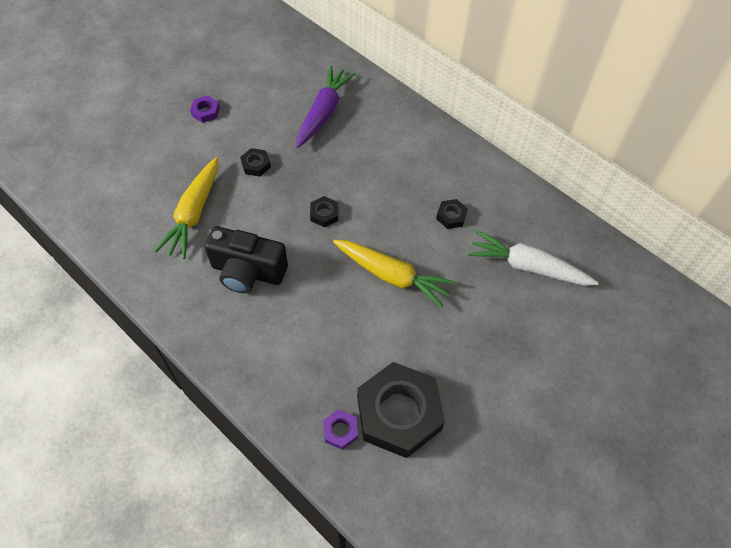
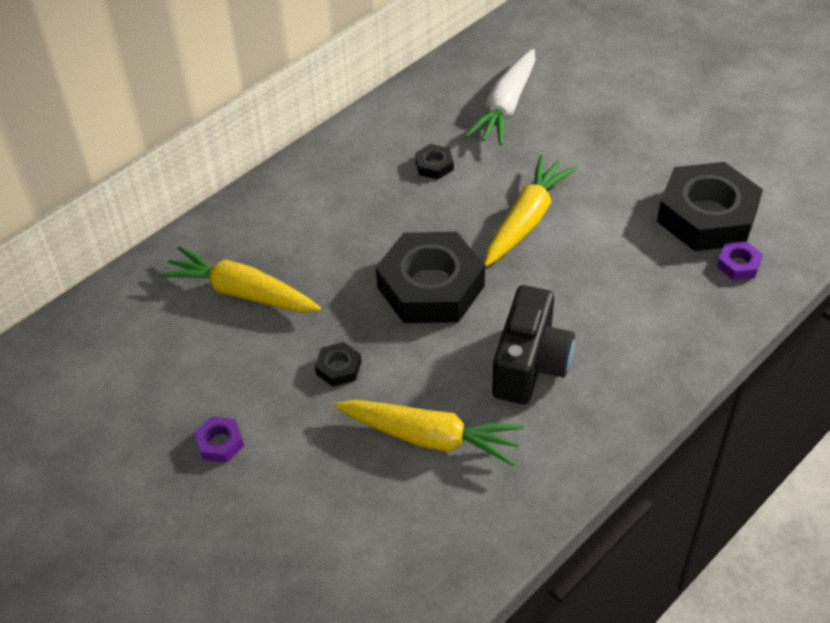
camera: 85 degrees left, 10 degrees down
(323, 112) = (241, 293): purple carrot -> yellow carrot
(324, 214) = (431, 287): black nut -> black nut, size x2.41

